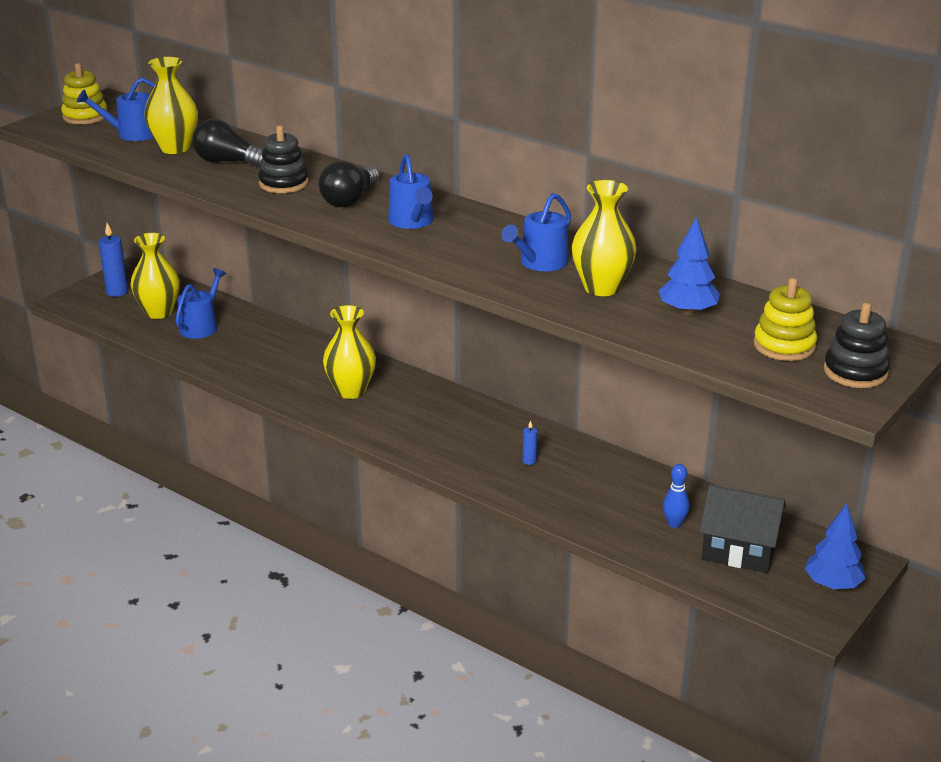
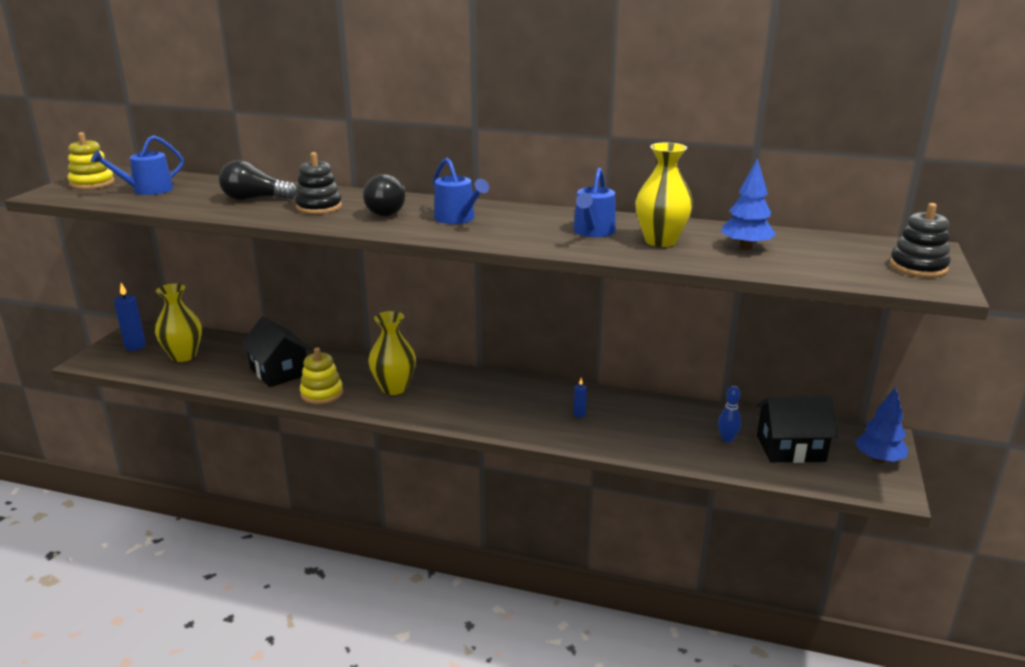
camera: 20 degrees left, 5 degrees down
(175, 148) = (196, 195): yellow vase -> none
(201, 326) = (229, 360): blue watering can -> none
(244, 348) = (279, 371): none -> black house
(784, 346) = (844, 258): yellow stacking toy -> yellow stacking toy (322, 394)

